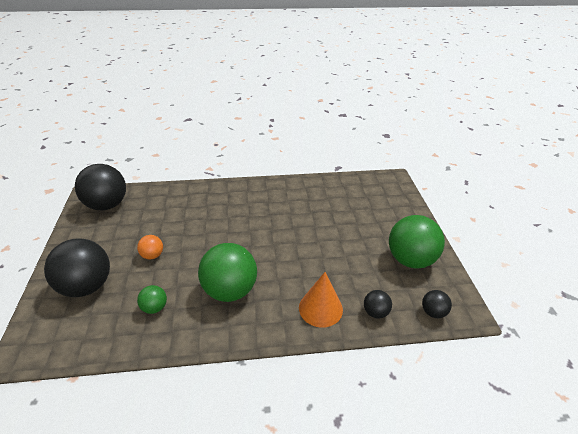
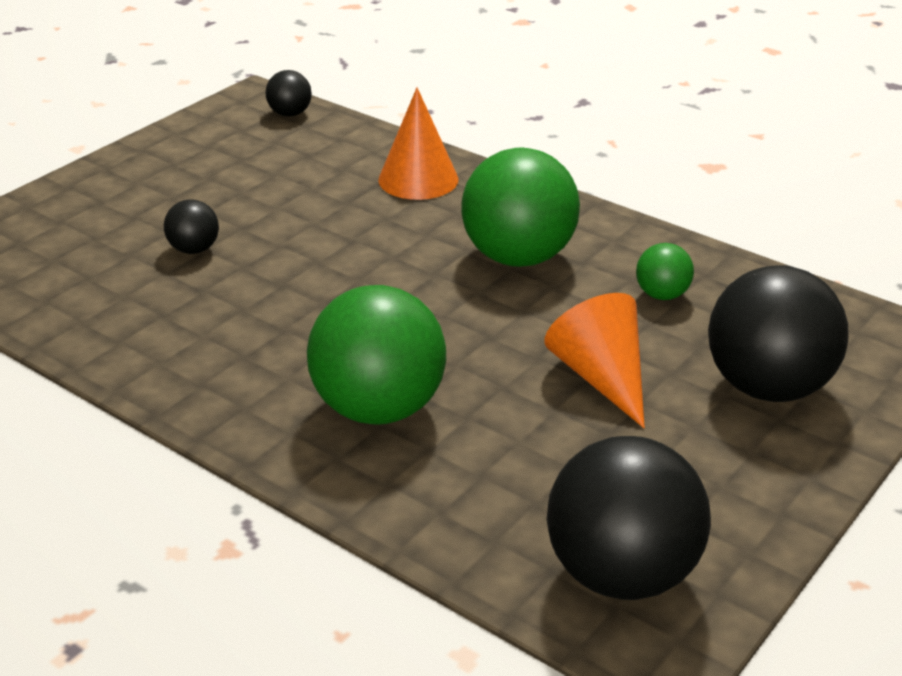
camera: 135 degrees left, 5 degrees down
(152, 255) = (601, 377): orange ball -> orange cone
(375, 312) = (356, 145): black ball -> black ball (194, 249)
(410, 259) = (201, 158): green ball -> green ball (379, 409)

